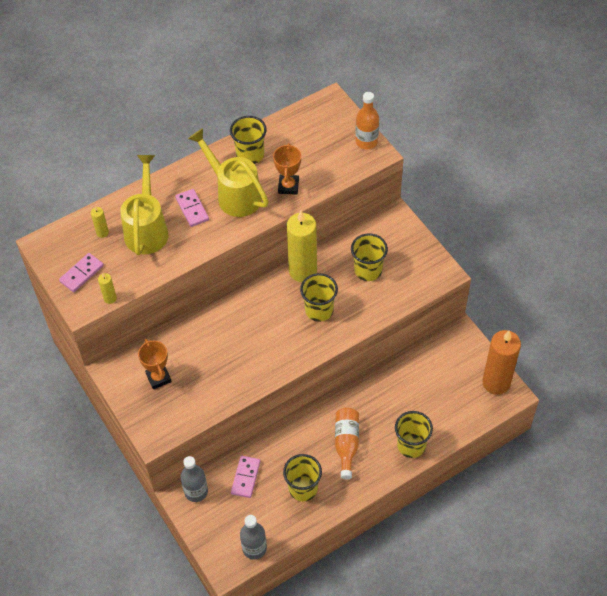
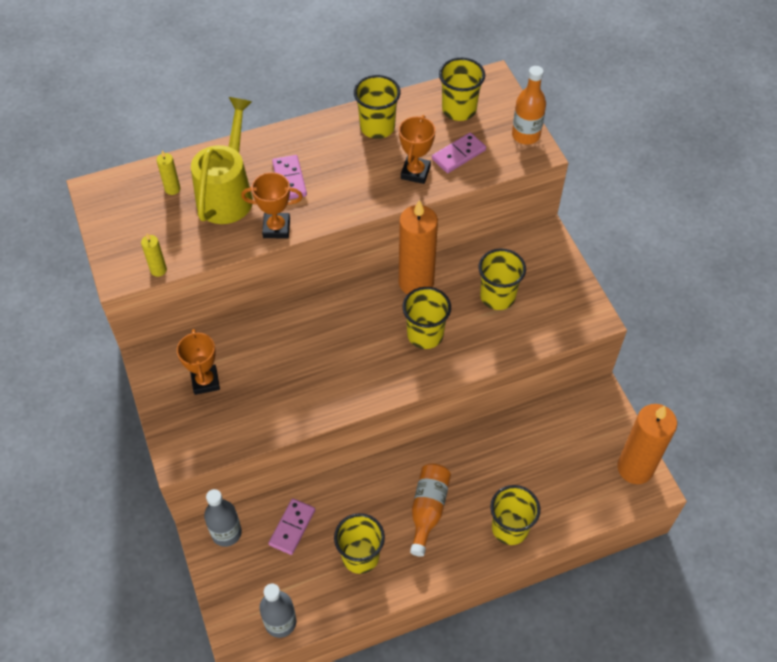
camera: 10 degrees right, 0 degrees up
(81, 273) = (133, 233): pink domino -> pink domino (458, 154)
(192, 249) = (276, 228): none -> orange trophy
(234, 194) = (346, 171): yellow watering can -> none
(303, 271) = (416, 282): yellow candle -> orange candle
(310, 129) = (459, 110): none -> yellow cup

